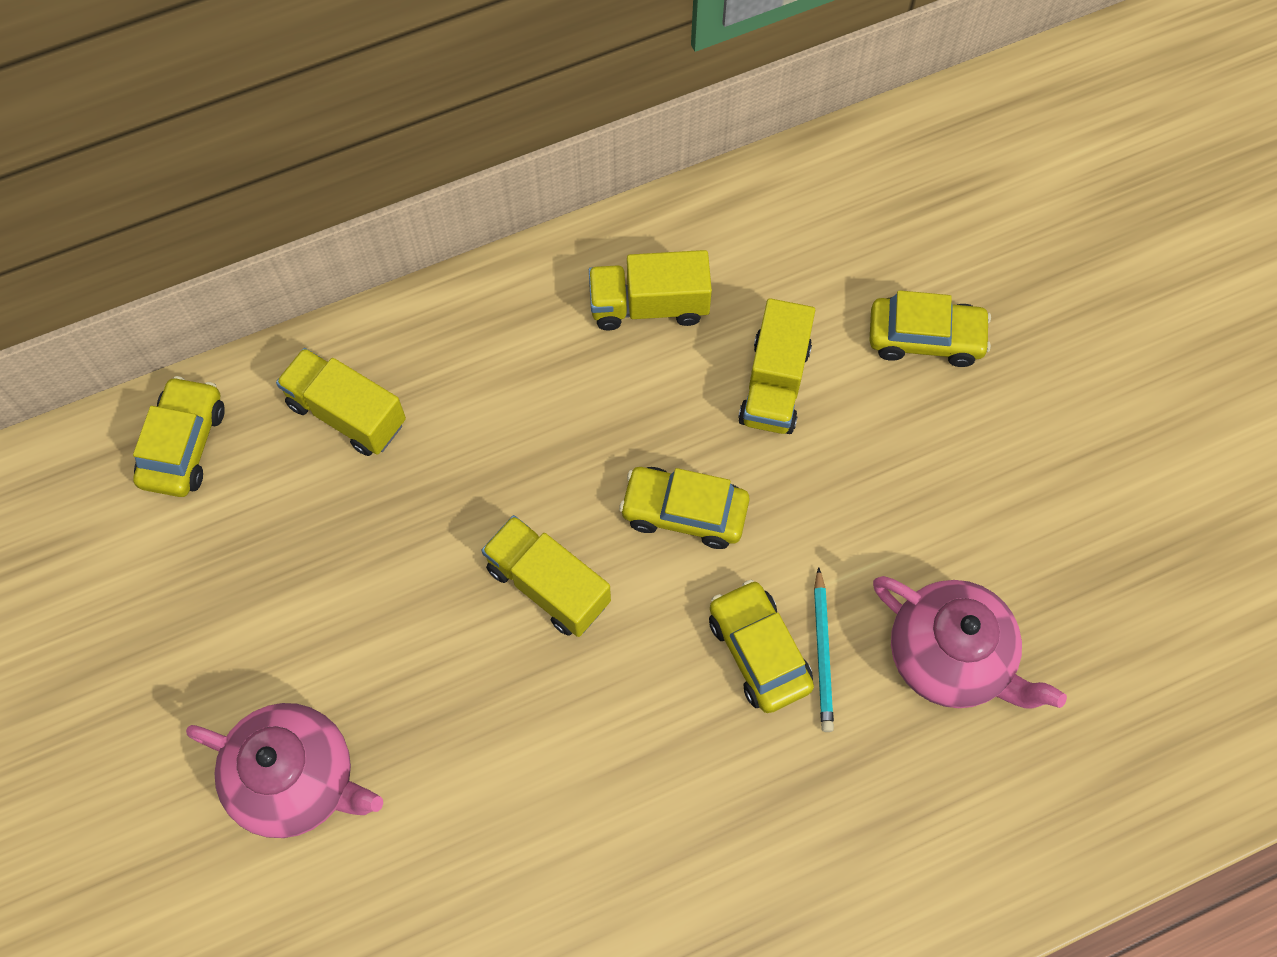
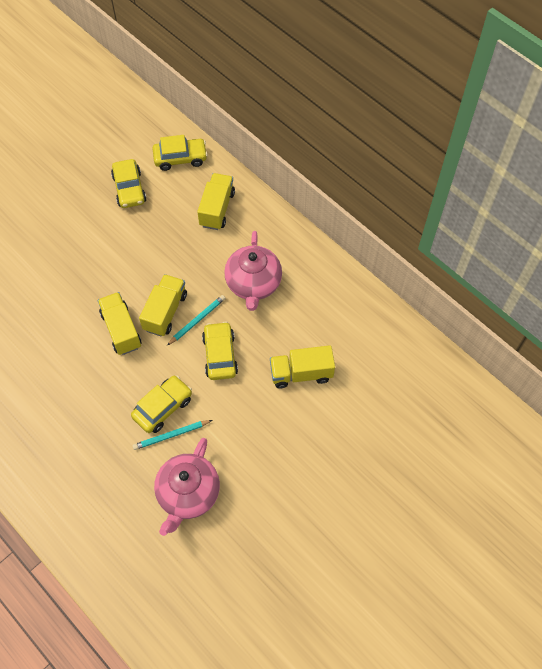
camera: 70 degrees right, 5 degrees down
(297, 779) = (52, 251): pink teapot -> pink teapot (253, 284)
(592, 530) = (197, 320): none -> turquoise pencil
(649, 305) = (320, 307): yellow truck -> yellow truck (121, 330)
(925, 338) = (356, 435): yellow car -> yellow car (129, 189)

